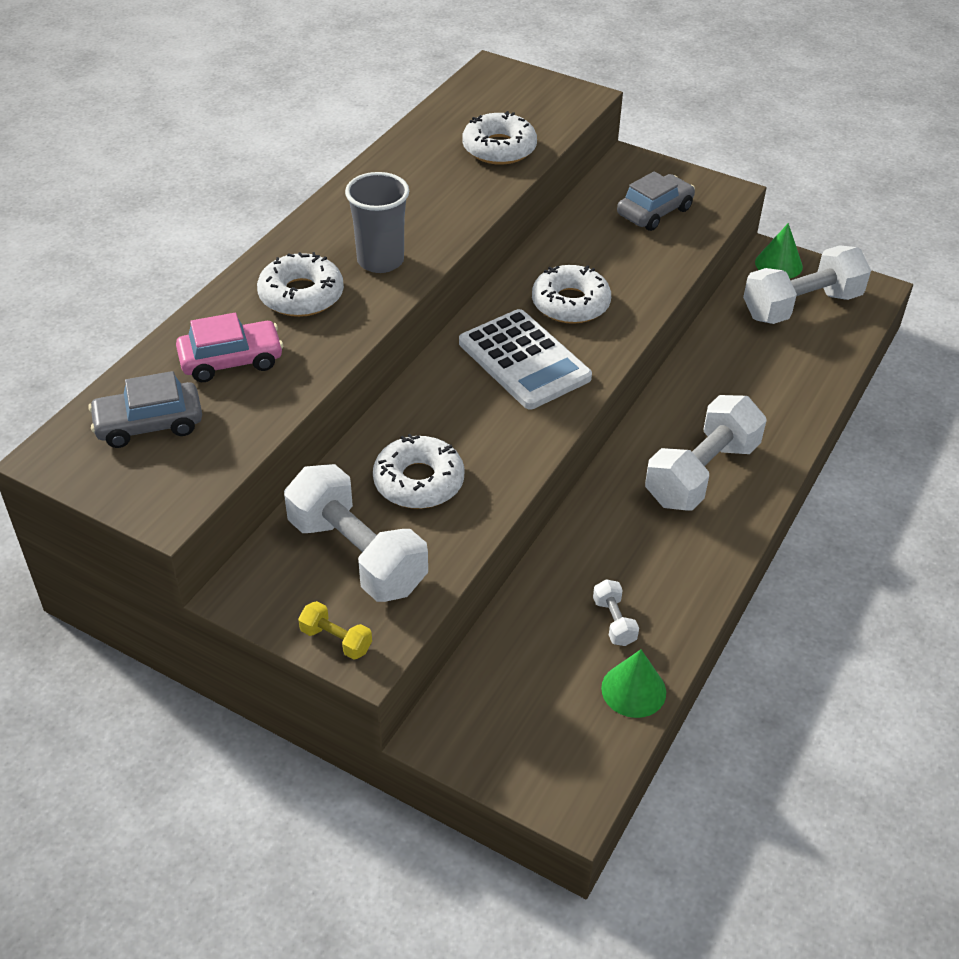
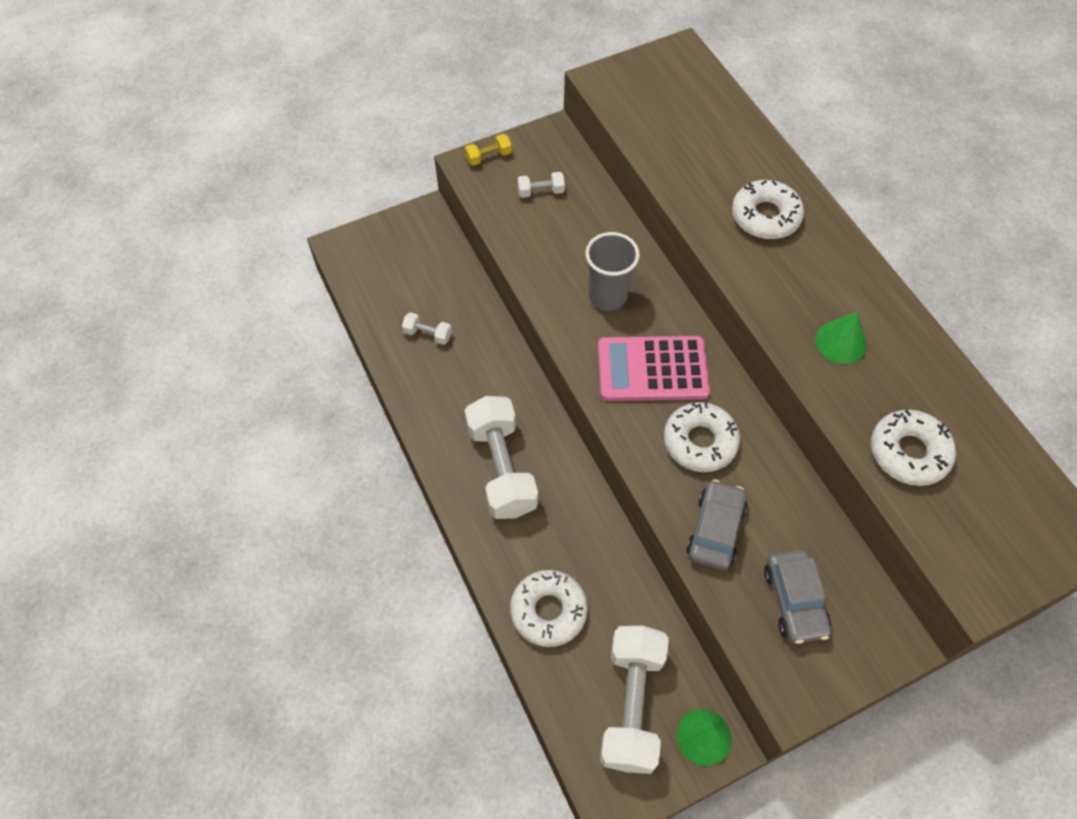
camera: 125 degrees right, 15 degrees up
(149, 424) = (680, 96): grey car -> grey car (715, 530)
(231, 360) = (715, 153): pink car -> none
(357, 555) = (541, 192): white dumbbell -> white dumbbell, size x0.43
(380, 261) = (780, 280): grey cup -> grey cup (607, 296)
(419, 481) = (577, 248): white donut -> white donut (548, 611)
(524, 360) = (652, 369): white calculator -> pink calculator
(633, 690) = (377, 314): green cone -> green cone (840, 342)

